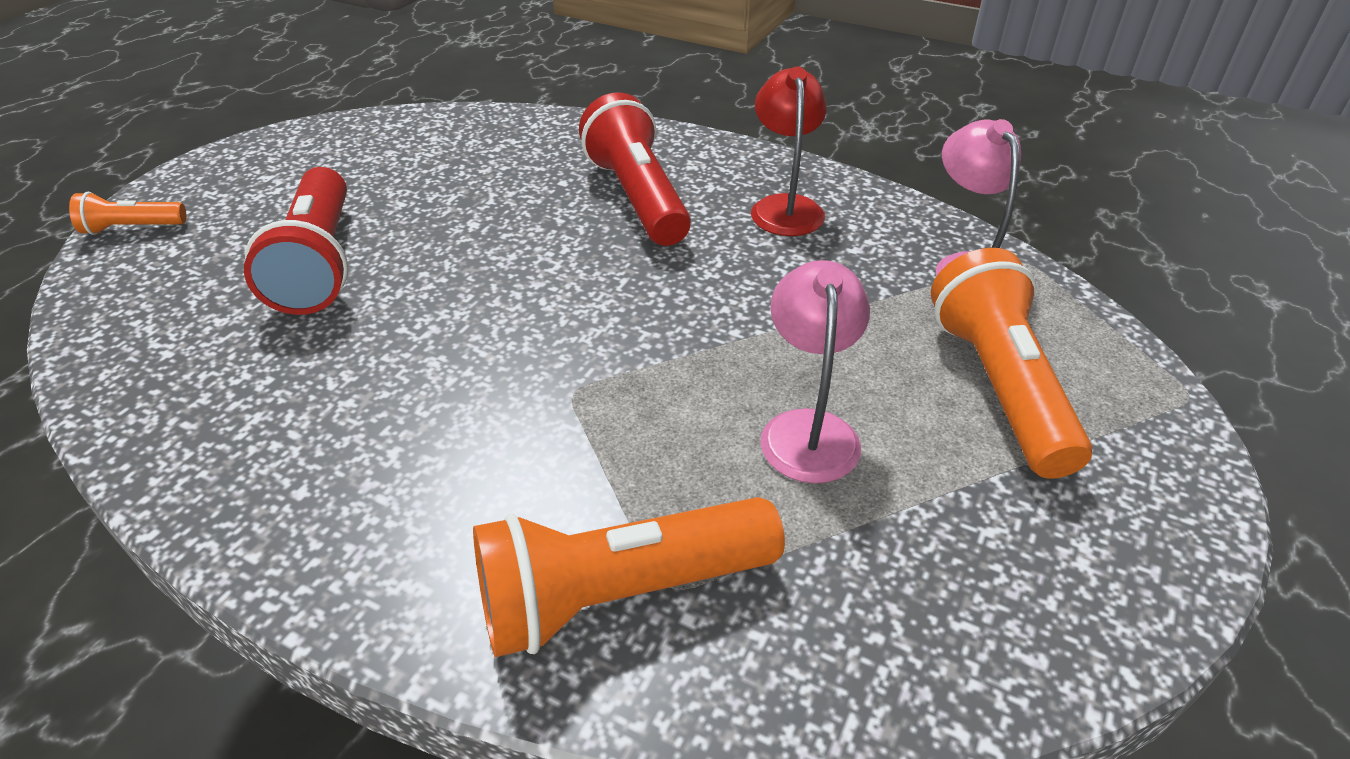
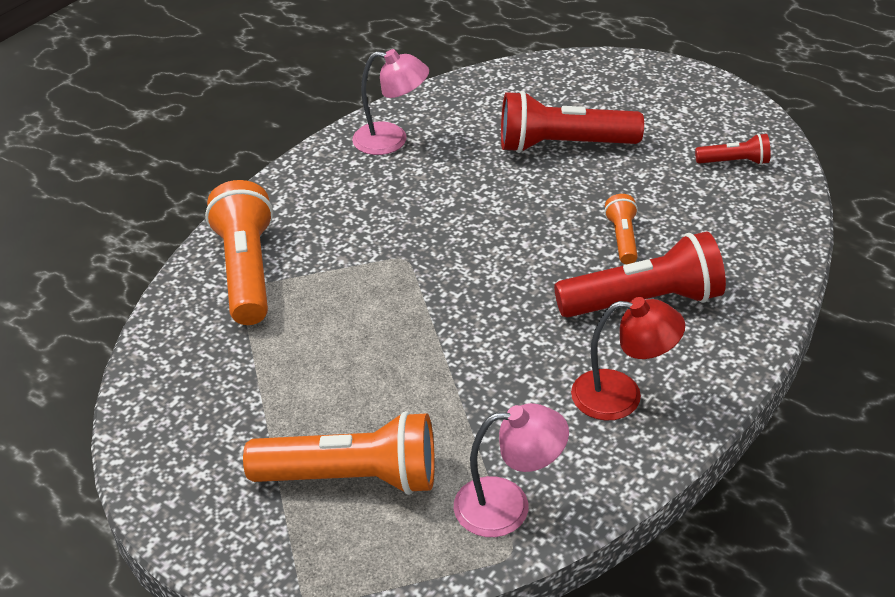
camera: 100 degrees right, 0 degrees up
(132, 228) = (615, 66): orange flashlight -> orange flashlight (622, 238)
(389, 146) = (734, 162): none -> red flashlight
(808, 429) = (339, 362): pink lamp -> pink lamp (391, 140)

